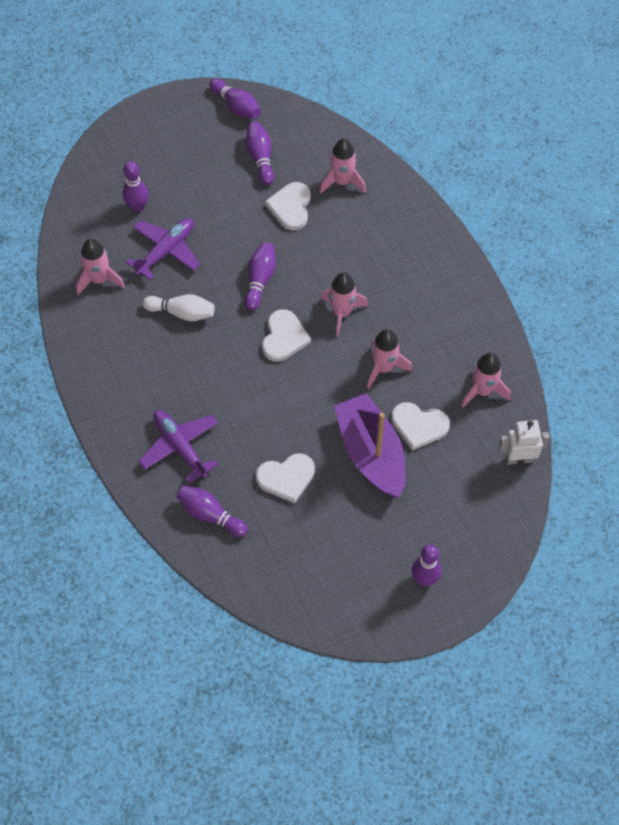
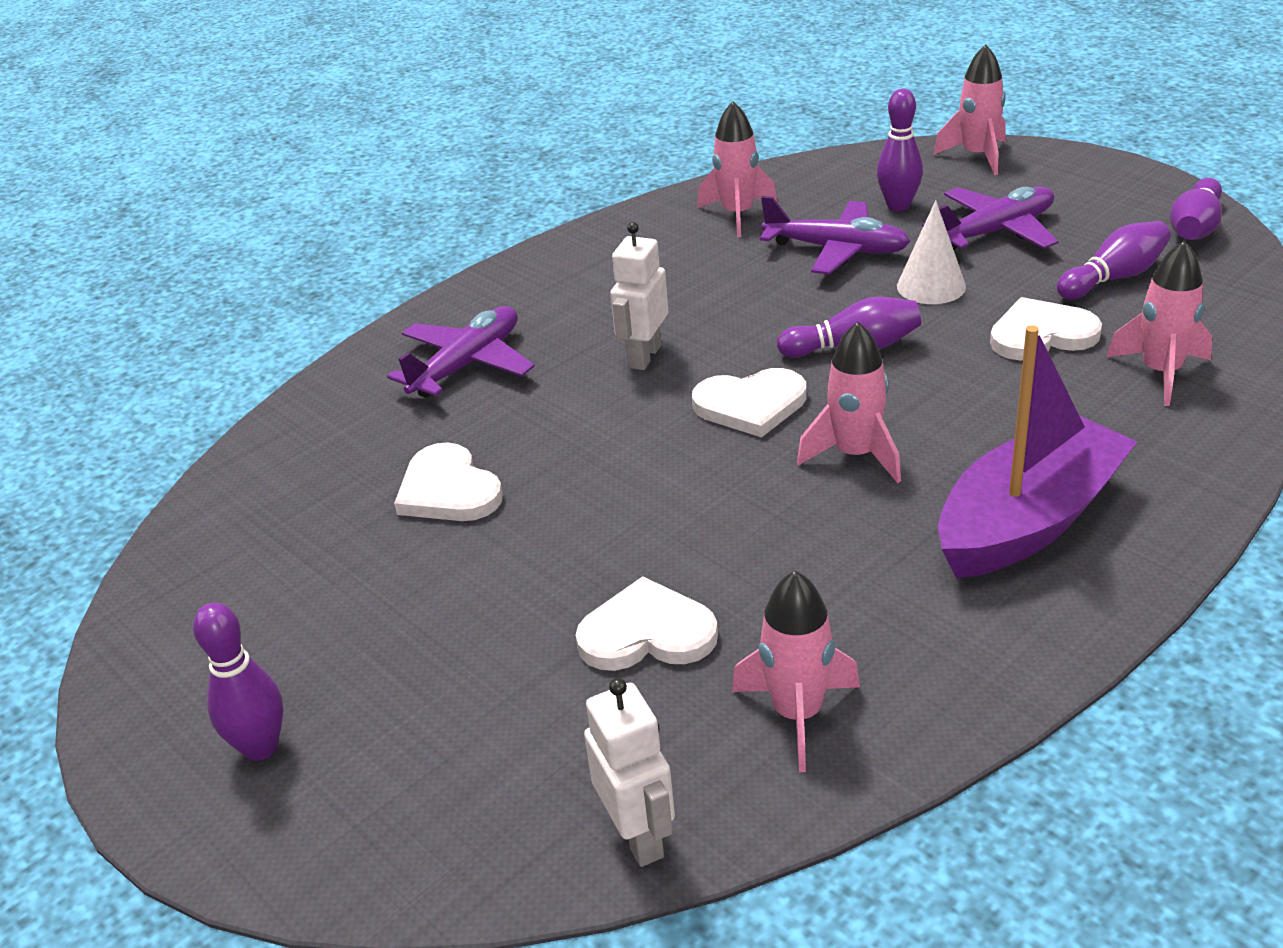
camera: 75 degrees right, 25 degrees down
(182, 313) = (728, 295): white bowling pin -> none
(191, 180) = (996, 231): none -> purple plane
(210, 515) = (344, 430): purple bowling pin -> none
(218, 367) = (644, 356): none -> white robot
(225, 228) = (931, 286): none -> white cone
(371, 453) = (547, 582): purple boat -> purple boat (1029, 521)
(384, 368) = (762, 544): pink rocket -> pink rocket (977, 156)
(419, 426) = (647, 633): white heart -> white heart turned 90 degrees clockwise

